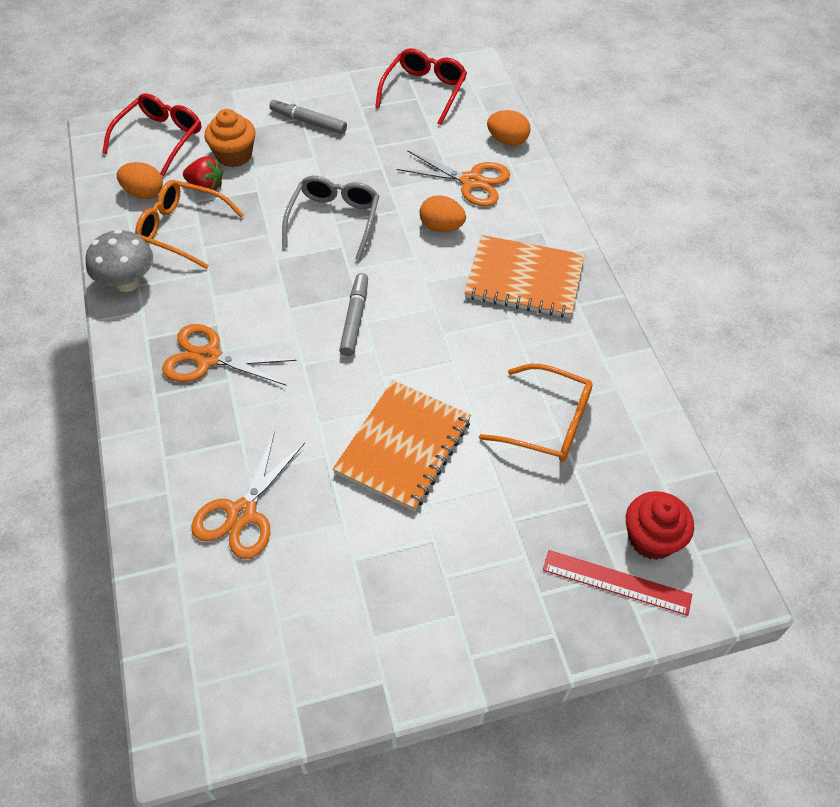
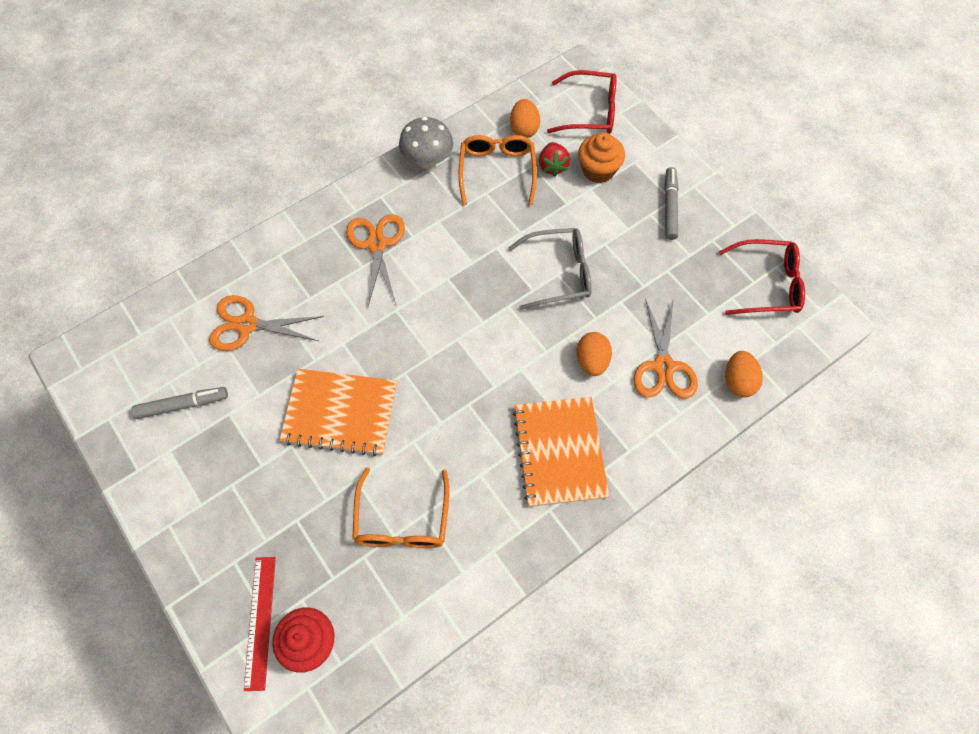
camera: 70 degrees right, 10 degrees up
(355, 318) = (456, 330): grey marker -> grey marker (182, 405)

